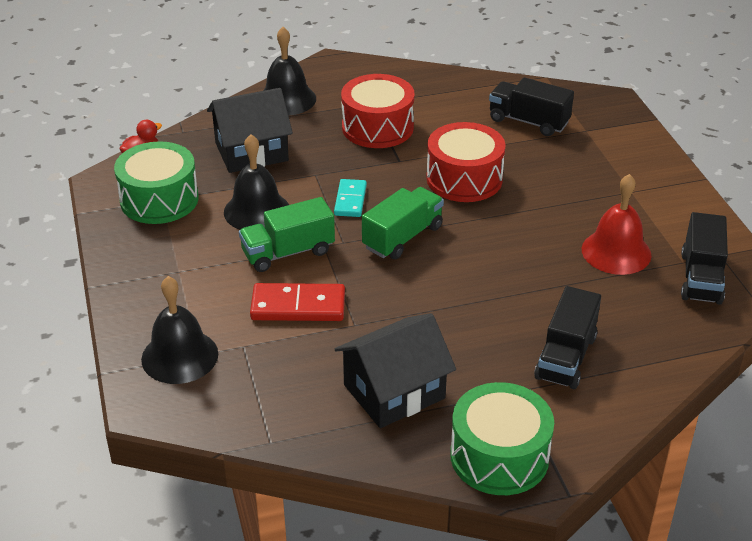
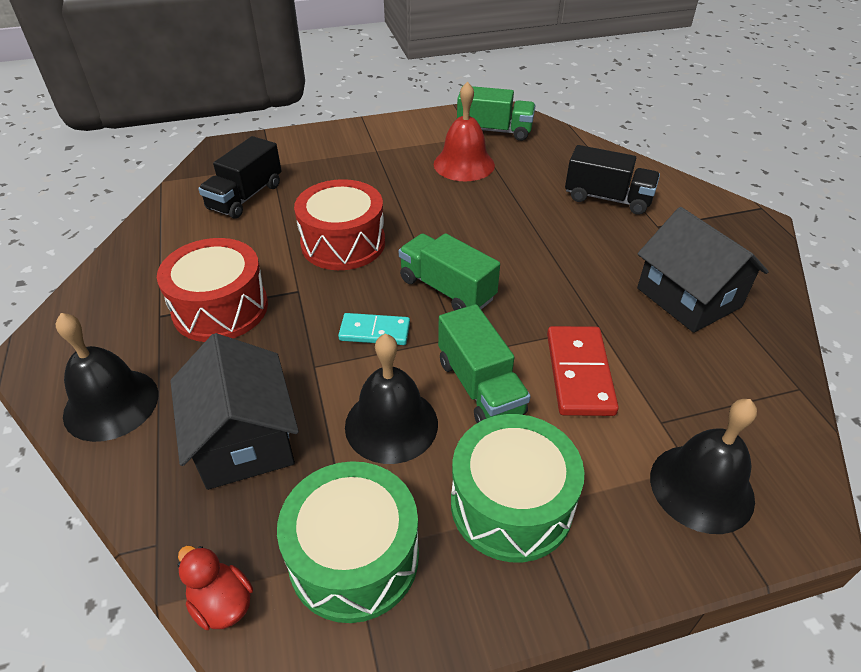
camera: 90 degrees left, 5 degrees up
(499, 456) = (739, 238): green drum -> green drum (511, 504)
(701, 278) = (494, 131): black truck -> green truck

